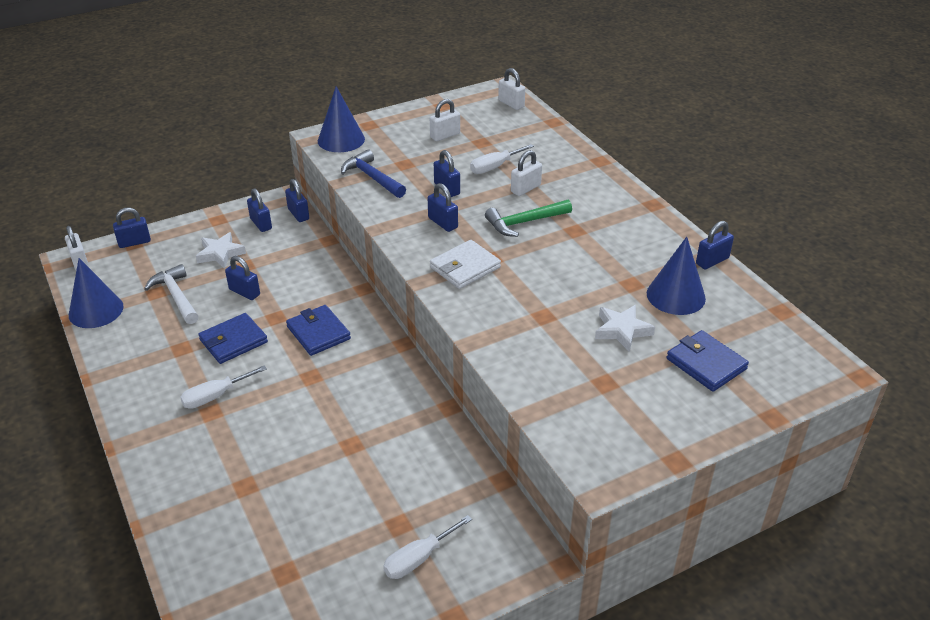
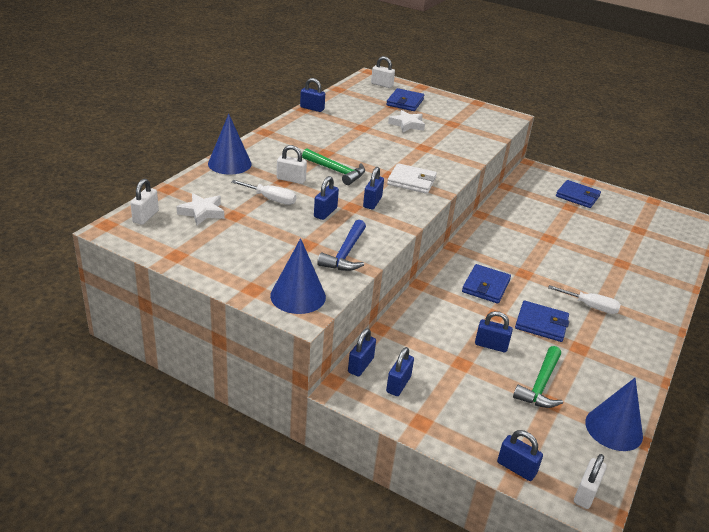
camera: 125 degrees left, 5 degrees down
(176, 296) = (540, 385): white hammer -> green hammer
(220, 253) = (465, 389): white star -> white star (202, 212)
(244, 292) = (491, 345): blue padlock -> blue padlock turned 75 degrees counterclockwise
(418, 558) = (577, 196): white screwdriver -> blue wallet
(445, 135) = (238, 237): white padlock -> white padlock (382, 85)
(675, 295) = (358, 114): blue cone -> blue cone (229, 164)

